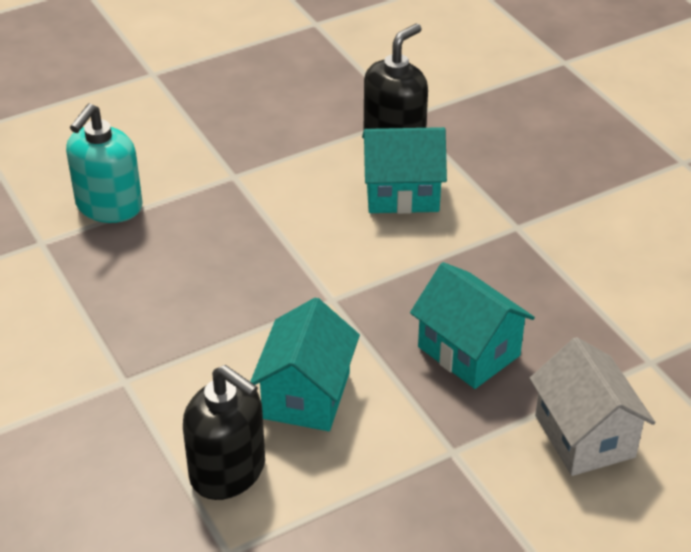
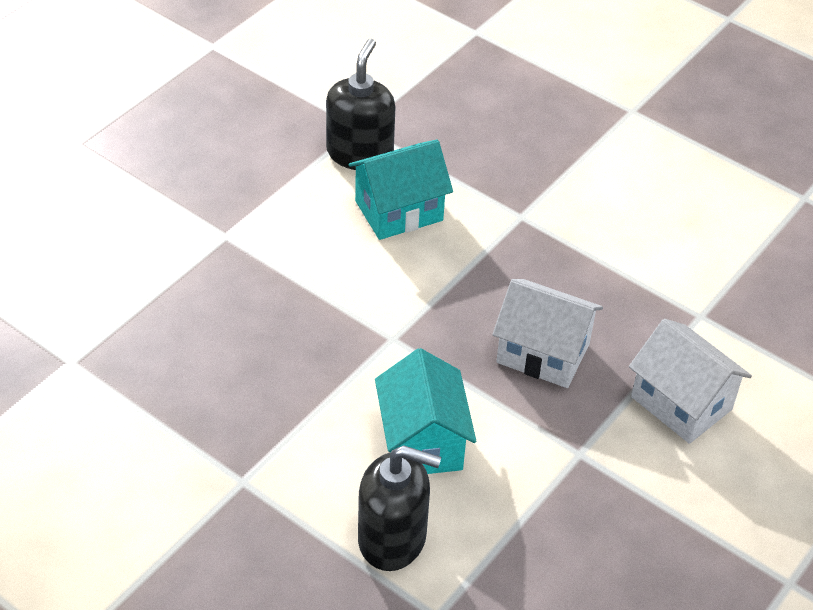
camera: 25 degrees left, 5 degrees up
(109, 206) = (118, 303): turquoise soap dispenser -> none
(468, 351) = (543, 353): turquoise house -> white house

